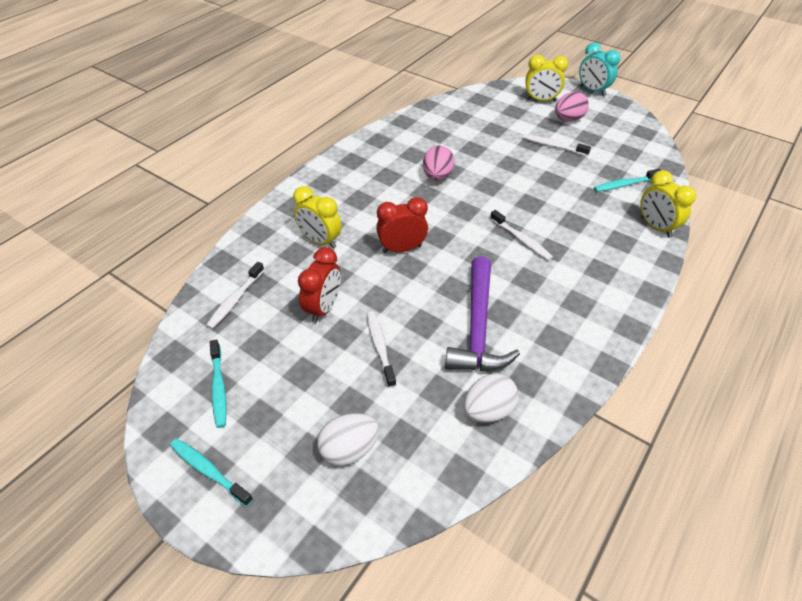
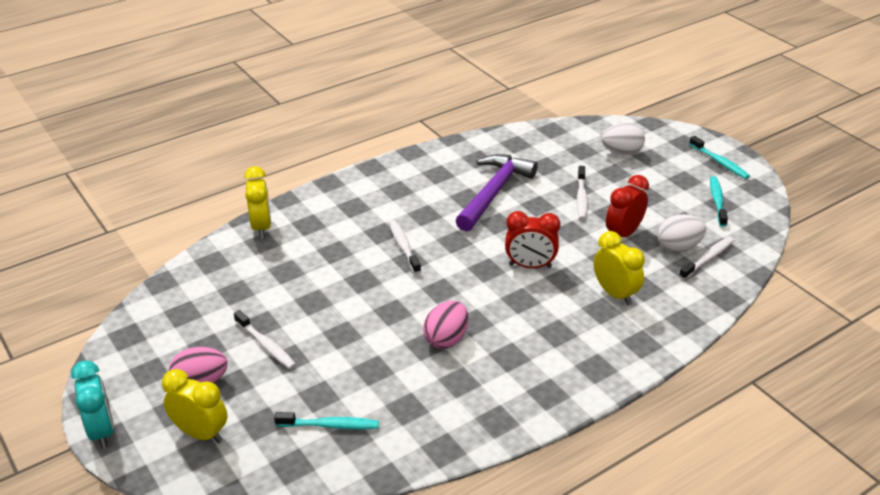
camera: 160 degrees left, 10 degrees down
(488, 410) = (517, 150): white egg -> white egg (678, 247)
(624, 184) = (239, 274): turquoise toothbrush -> turquoise toothbrush (330, 425)

